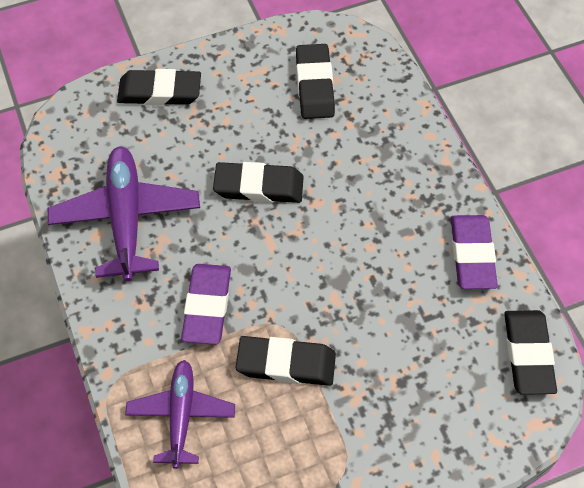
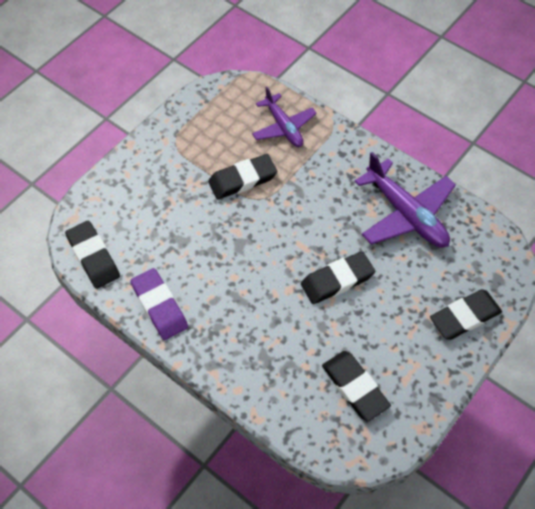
camera: 150 degrees right, 0 degrees up
(207, 306) = (312, 187): purple eraser -> none

